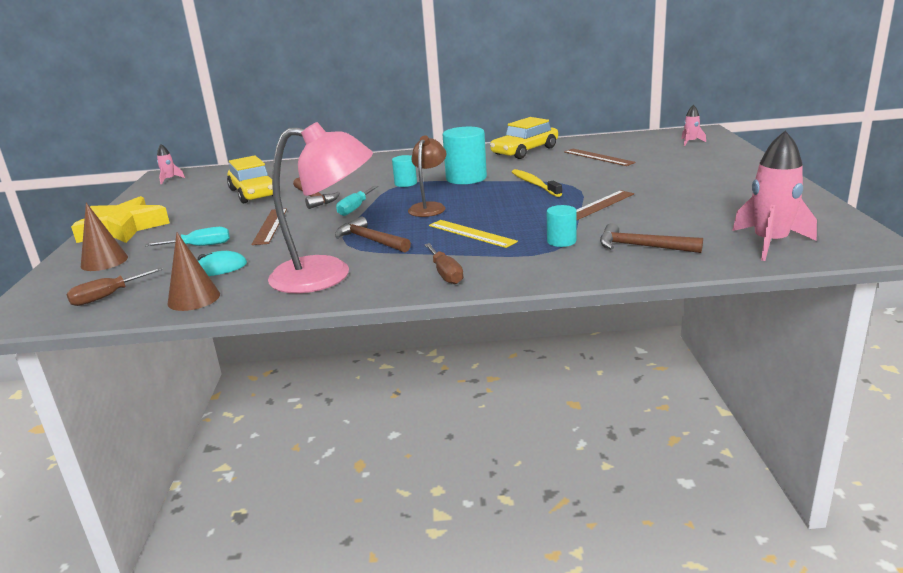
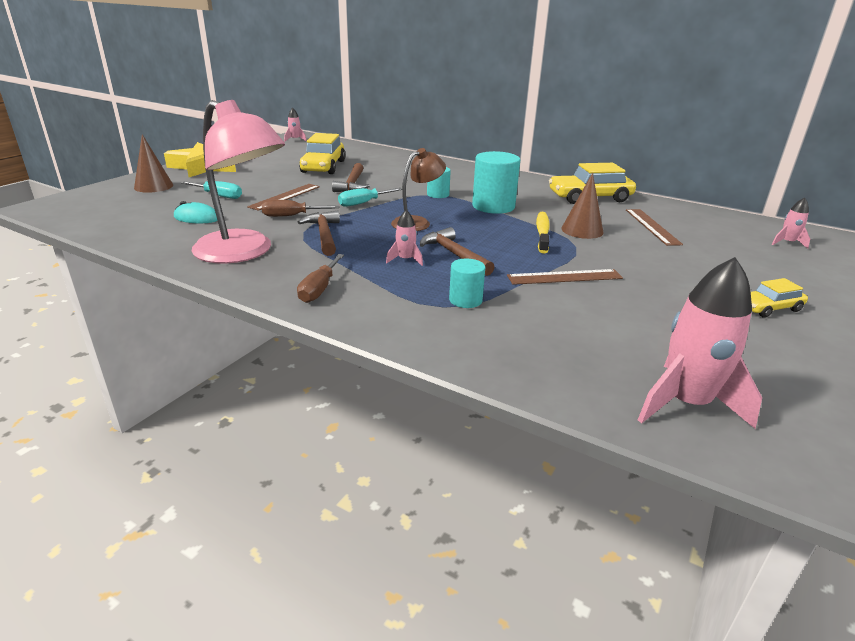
camera: 30 degrees right, 5 degrees up
(107, 296) = (107, 212): brown screwdriver -> brown screwdriver (291, 216)
(194, 298) = (141, 235): brown cone -> brown cone (582, 230)
(471, 233) = (405, 260): yellow ruler -> pink rocket
(642, 246) = (531, 340): brown hammer -> brown hammer (454, 254)
(735, 181) = (769, 308): none -> yellow car

